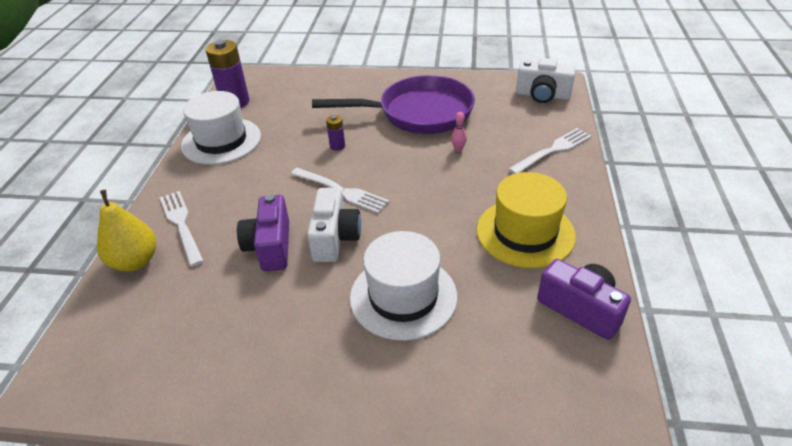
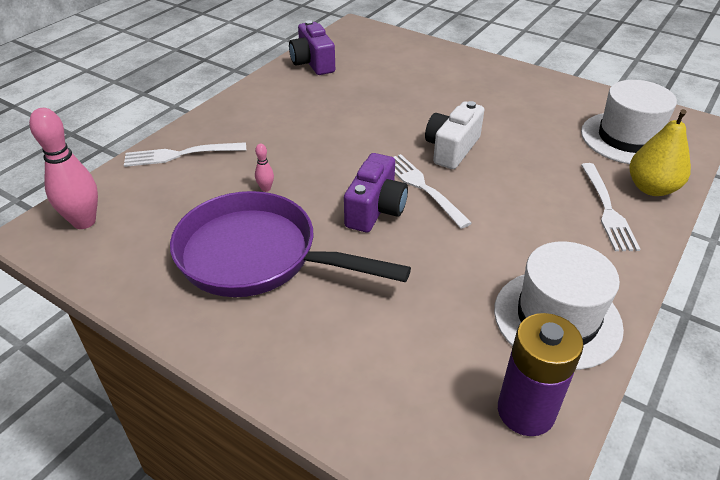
camera: 155 degrees left, 0 degrees up
(270, 246) = (514, 160): purple camera -> purple camera (375, 209)
(337, 146) = (396, 245): purple battery -> none
(403, 296) = (421, 99): white hat -> white hat (627, 138)
(525, 232) = (294, 105): yellow hat -> none
(542, 95) = (84, 222): white camera -> pink bowling pin

